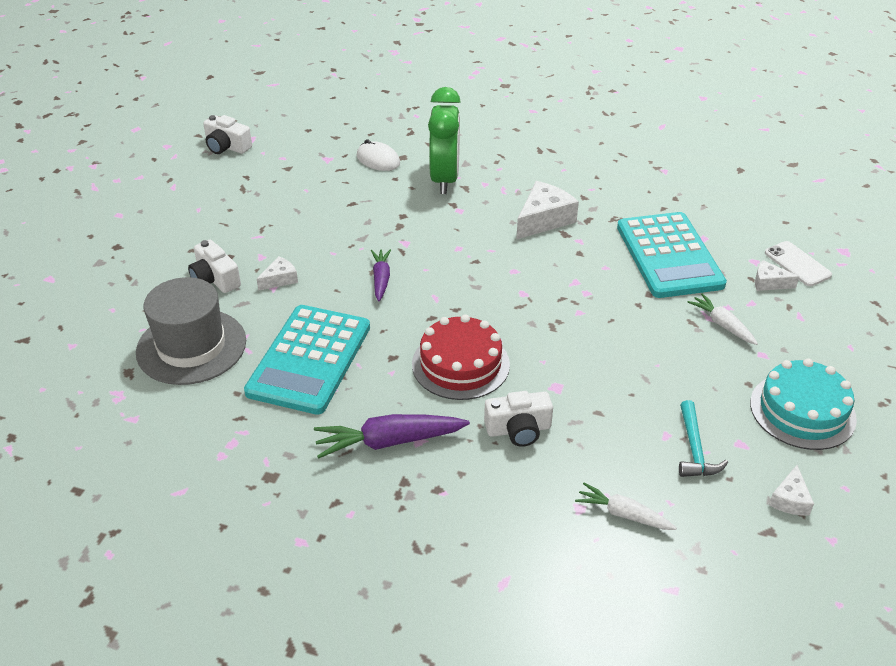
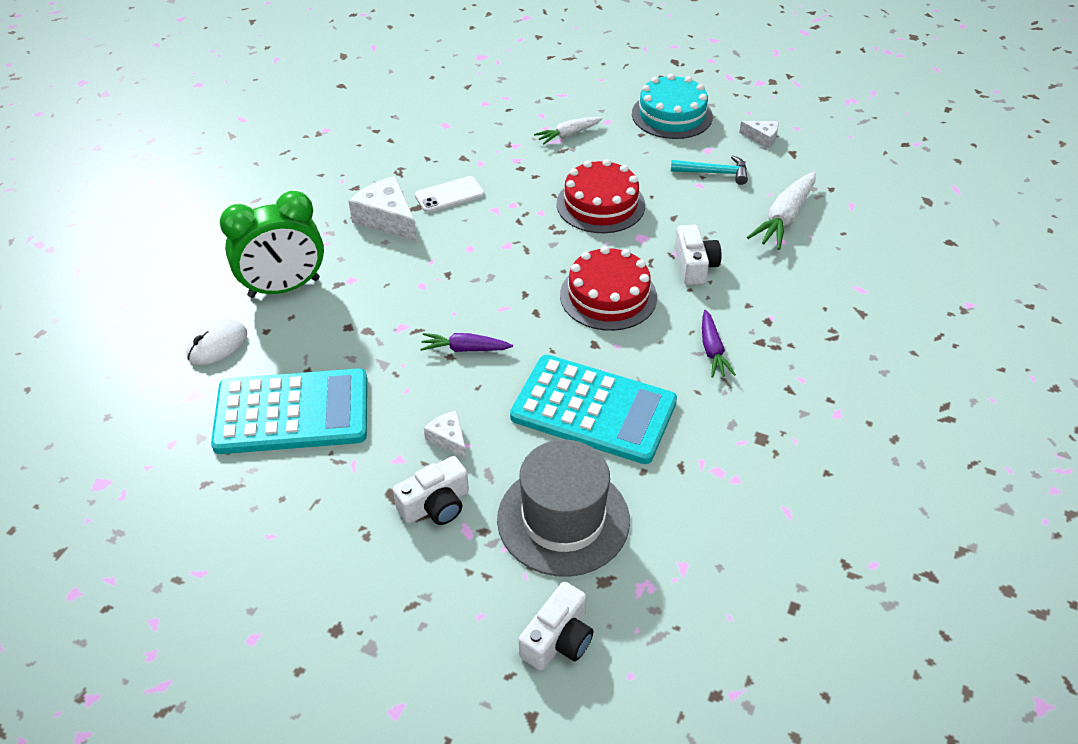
camera: 85 degrees left, 5 degrees up
(227, 146) = (111, 511): white camera -> white camera (558, 639)
(389, 442) = (712, 350): purple carrot -> purple carrot, size x0.62
(444, 179) = (284, 288): green clock -> green clock turned 150 degrees clockwise
(605, 354) = (600, 204): none -> red cake
(623, 514) = (784, 218): white carrot -> white carrot, size x1.62
(669, 256) = (467, 148): turquoise calculator -> turquoise calculator (292, 413)
(769, 283) = (516, 101): white cheese -> none
(797, 264) = (494, 82): white phone -> white phone (449, 195)

